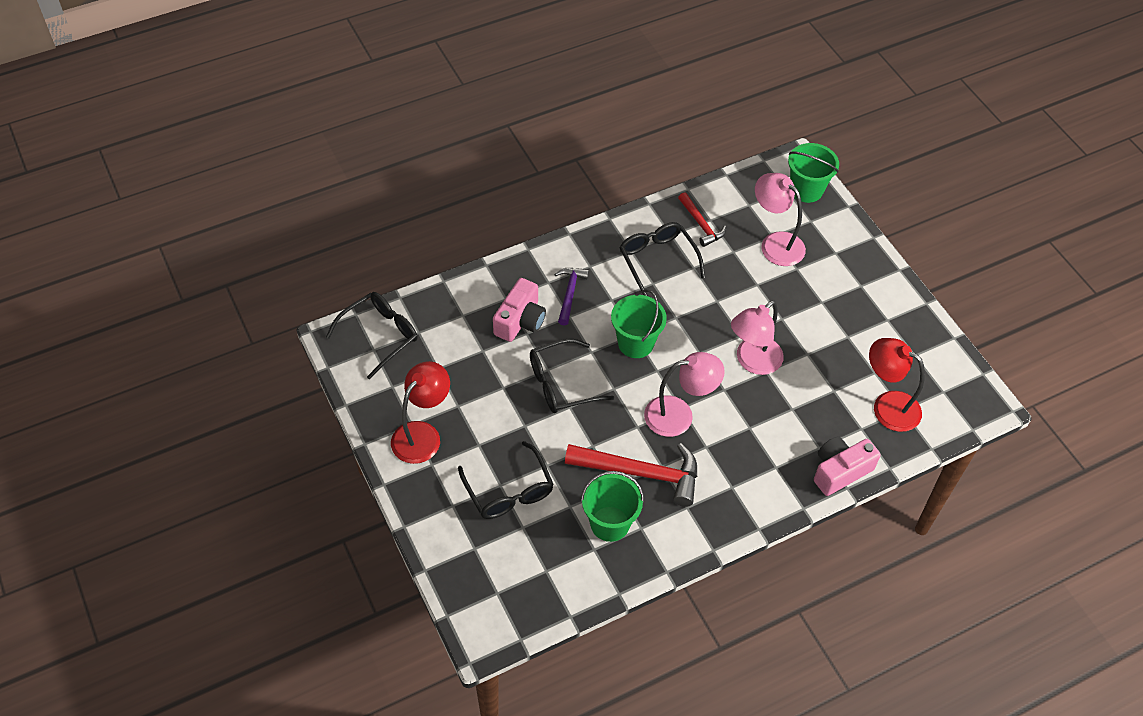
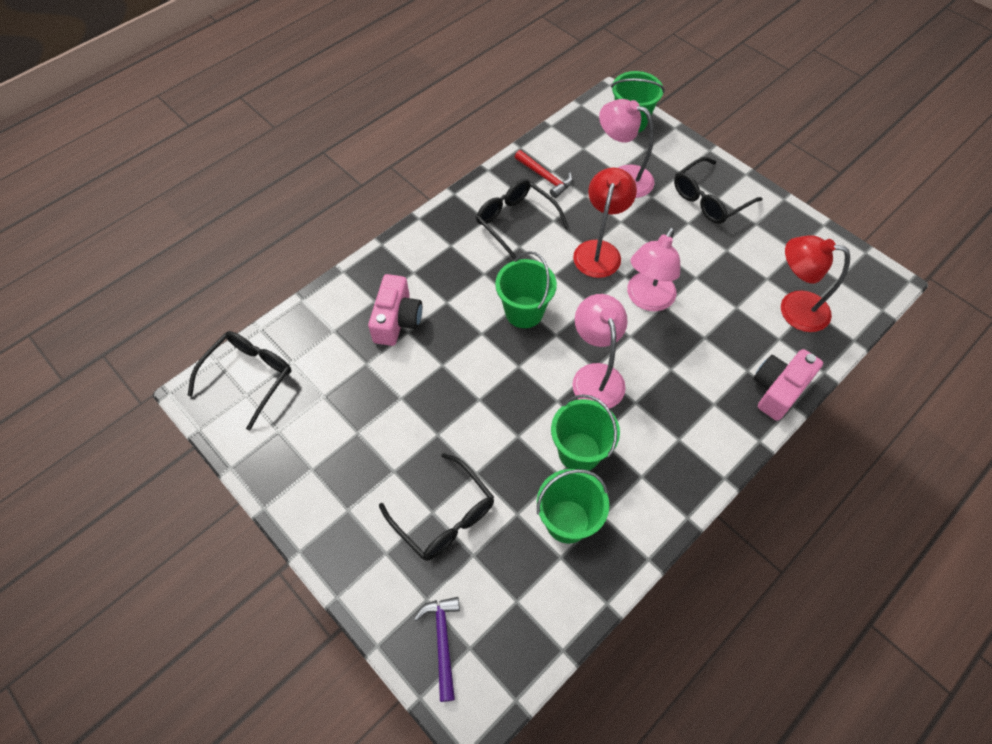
camera: 15 degrees left, 5 degrees up
(422, 434) = (327, 477): red lamp -> red lamp (599, 250)
(561, 384) = (462, 376): black glasses -> black glasses (709, 199)
(569, 294) = (439, 278): purple hammer -> purple hammer (442, 642)
(640, 473) = (579, 452): red hammer -> green bucket
(679, 415) = (595, 376): pink lamp -> pink lamp turned 75 degrees counterclockwise

